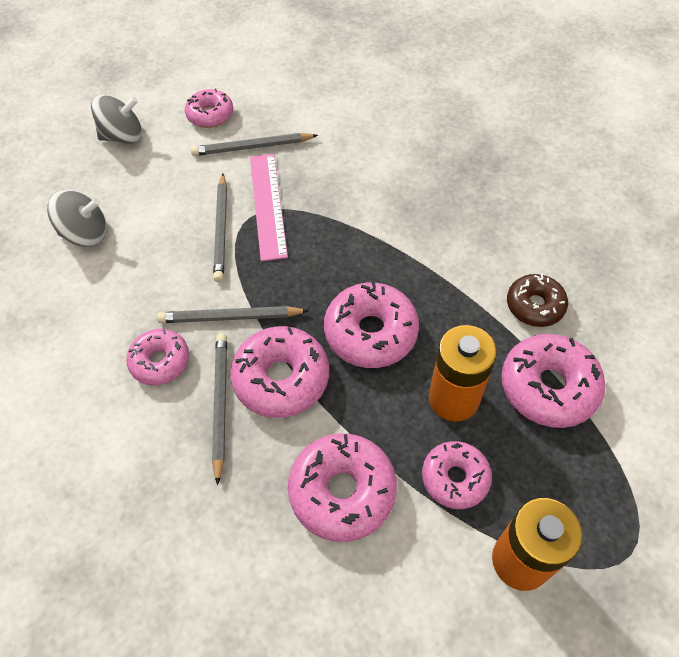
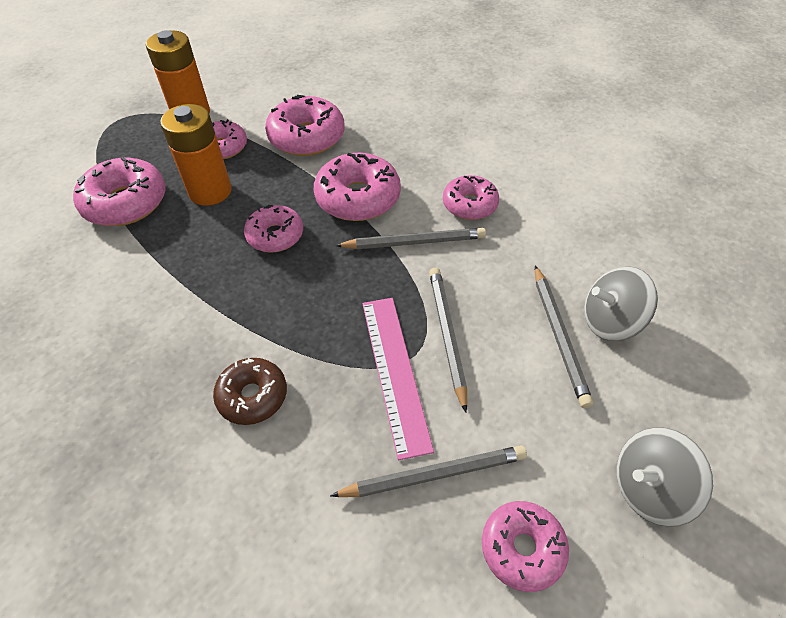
camera: 175 degrees right, 5 degrees down
(220, 404) = (407, 179): grey pencil -> grey pencil (559, 336)
(370, 333) = (275, 235): pink donut -> pink donut, size x0.64
(535, 306) = (105, 267): brown donut -> brown donut (252, 396)

